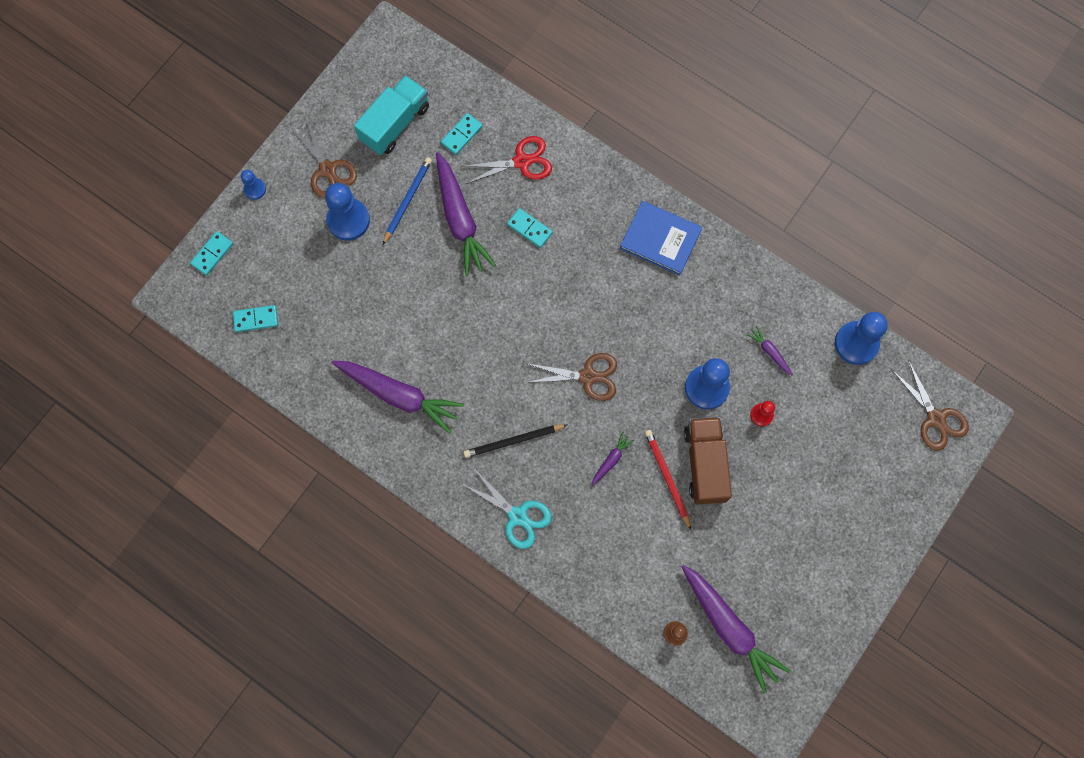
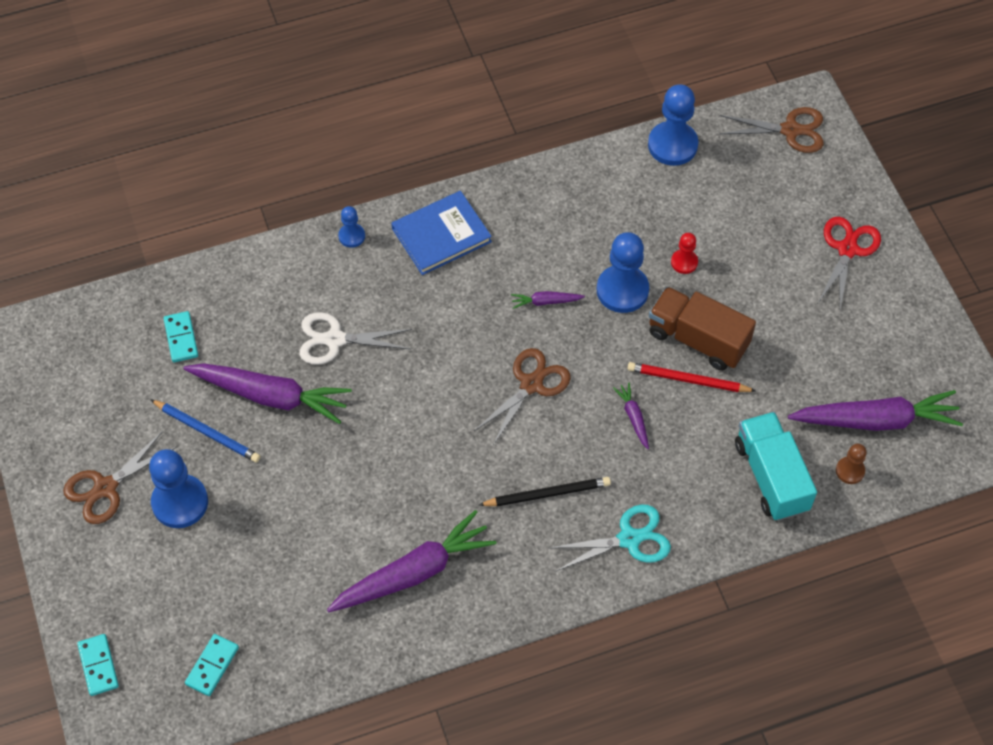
camera: 55 degrees left, 15 degrees down
(255, 189) = (63, 574): blue pawn -> blue pawn (351, 236)
(327, 169) = (105, 488): brown scissors -> brown scissors turned 135 degrees clockwise
(395, 124) = (113, 392): turquoise truck -> turquoise truck (771, 476)
(407, 200) = (207, 432): blue pencil -> blue pencil turned 150 degrees clockwise
(513, 441) = (547, 494): black pencil -> black pencil turned 120 degrees counterclockwise
(522, 161) = (258, 302): red scissors -> red scissors (847, 249)
(529, 229) = (335, 339): turquoise domino -> white scissors
(769, 352) = (627, 217): purple carrot -> purple carrot (545, 302)

